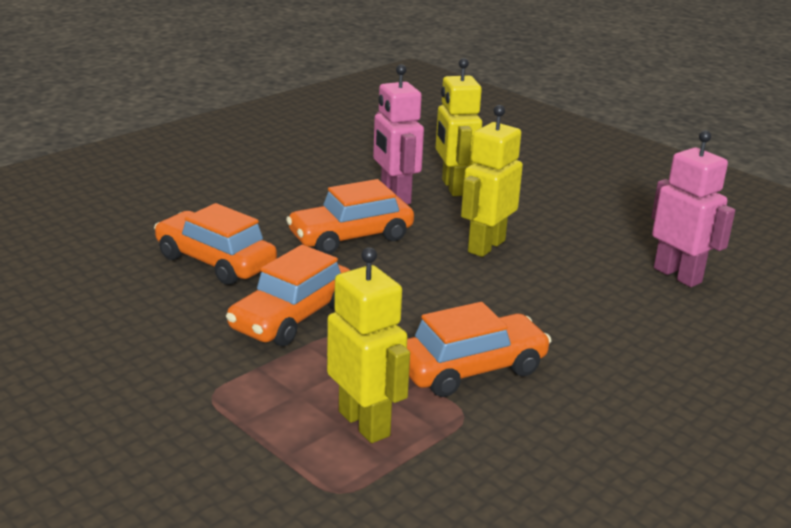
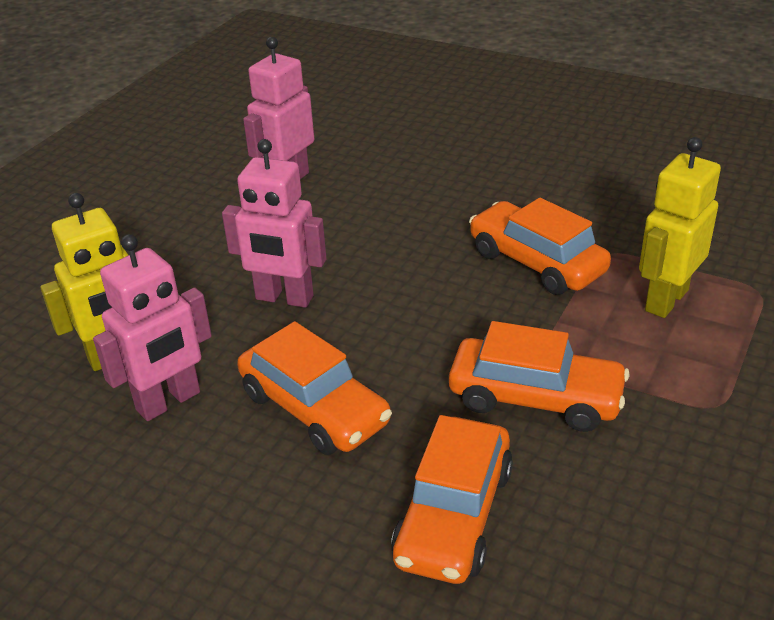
camera: 105 degrees left, 10 degrees up
(485, 246) = (284, 298): yellow robot -> pink robot

